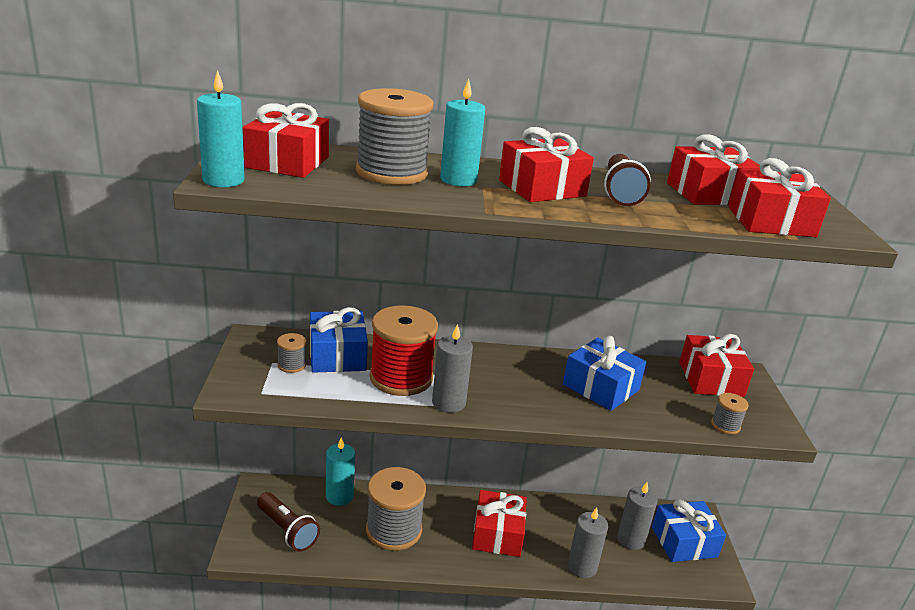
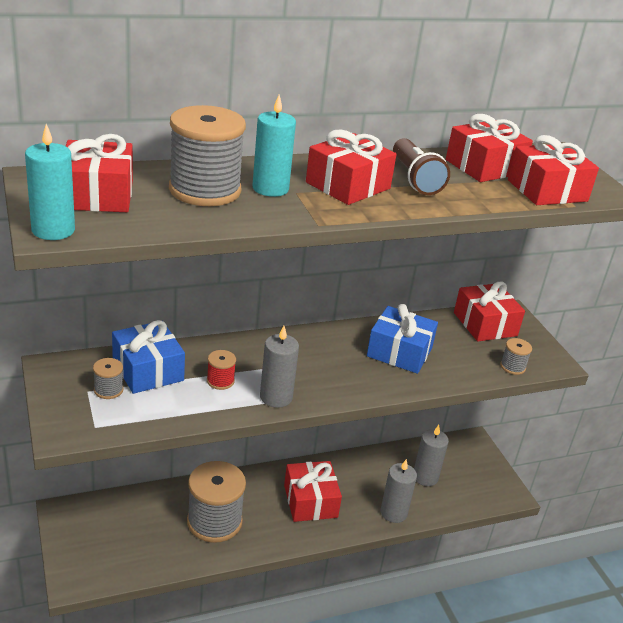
camera: 20 degrees left, 5 degrees up
(287, 530) = (112, 548): brown flashlight -> none
(339, 496) = (148, 501): turquoise candle -> none
(401, 378) = (220, 381): red spool -> red spool, size x0.44
(684, 542) = (469, 468): blue gift -> none

